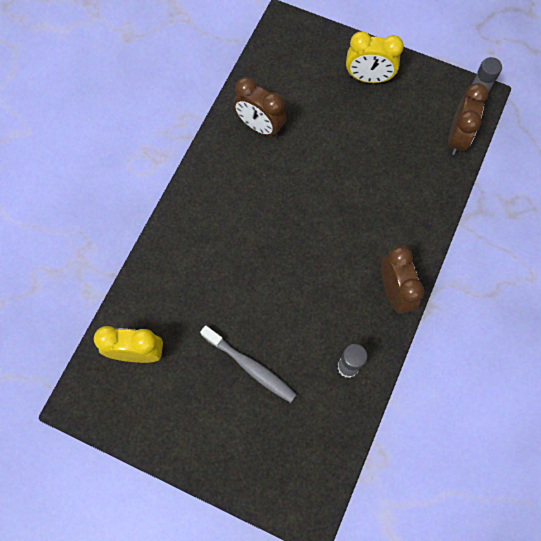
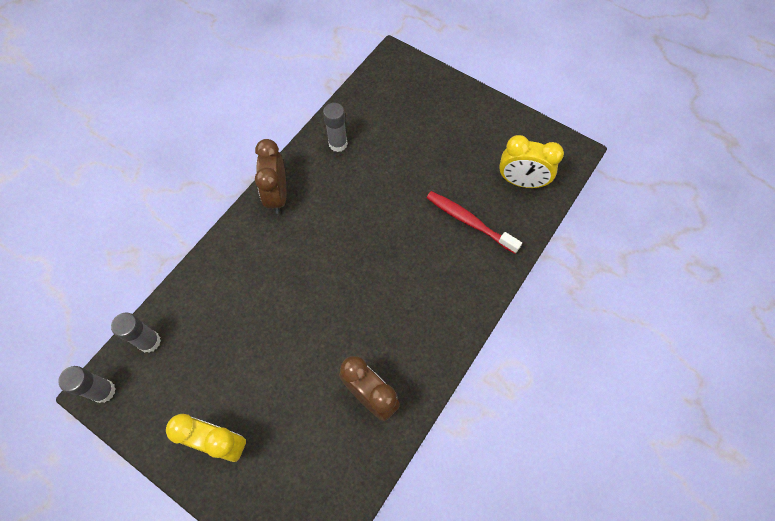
camera: 170 degrees left, 5 degrees down
(191, 296) = (469, 221): none -> red toothbrush
(250, 367) = (422, 156): grey toothbrush -> none
(457, 137) = (149, 341): brown clock -> grey glue stick

